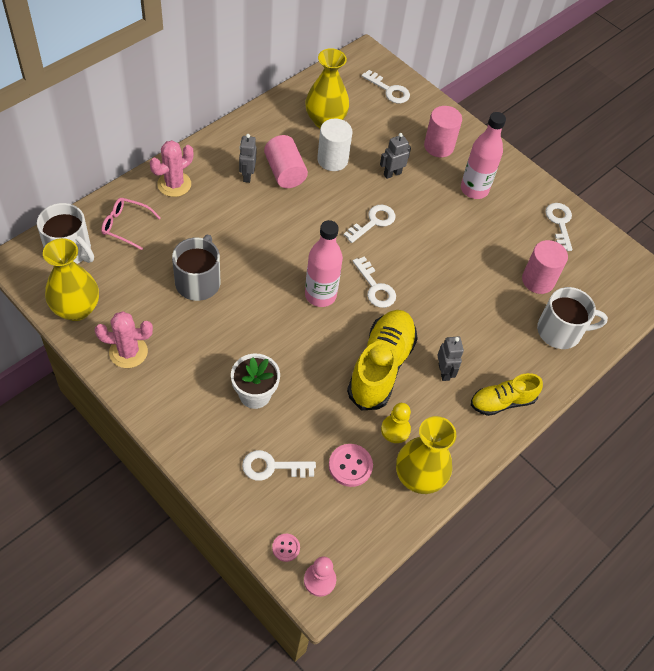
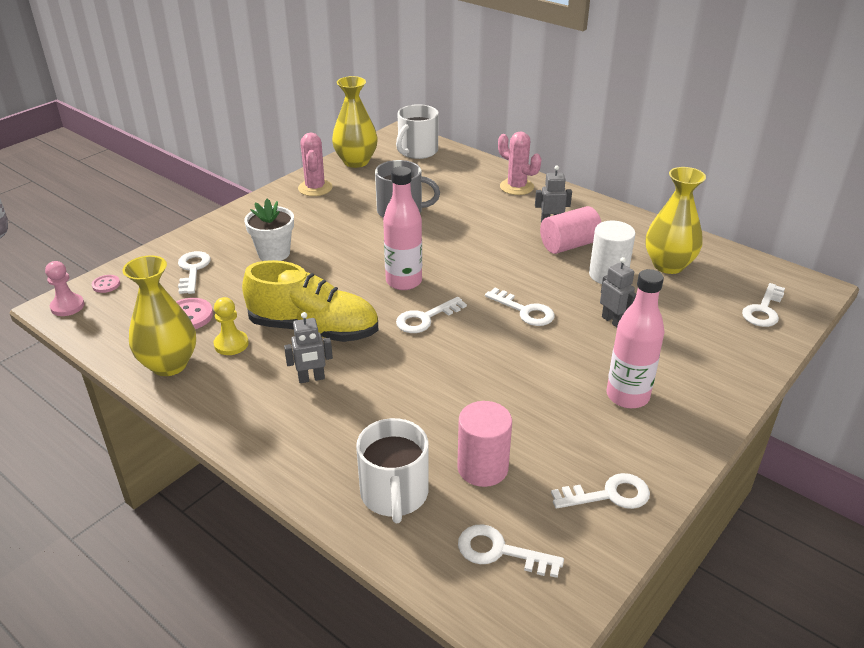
camera: 90 degrees right, 20 degrees down
(126, 226) = (454, 171): pink glasses -> none
(438, 146) = (689, 359): pink cylinder -> none
(502, 402) = (270, 432): yellow shoe -> none
(603, 284) = (500, 551): none -> white key

